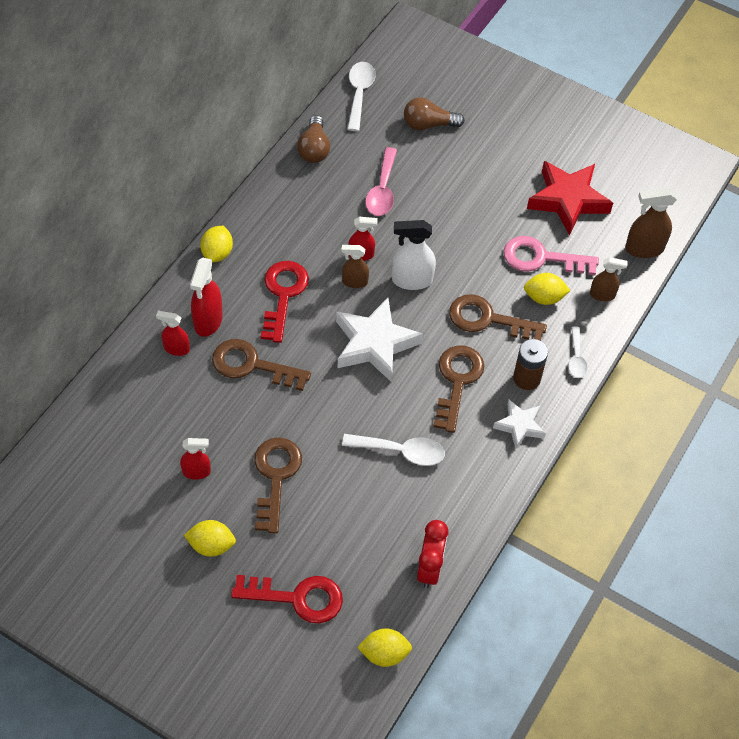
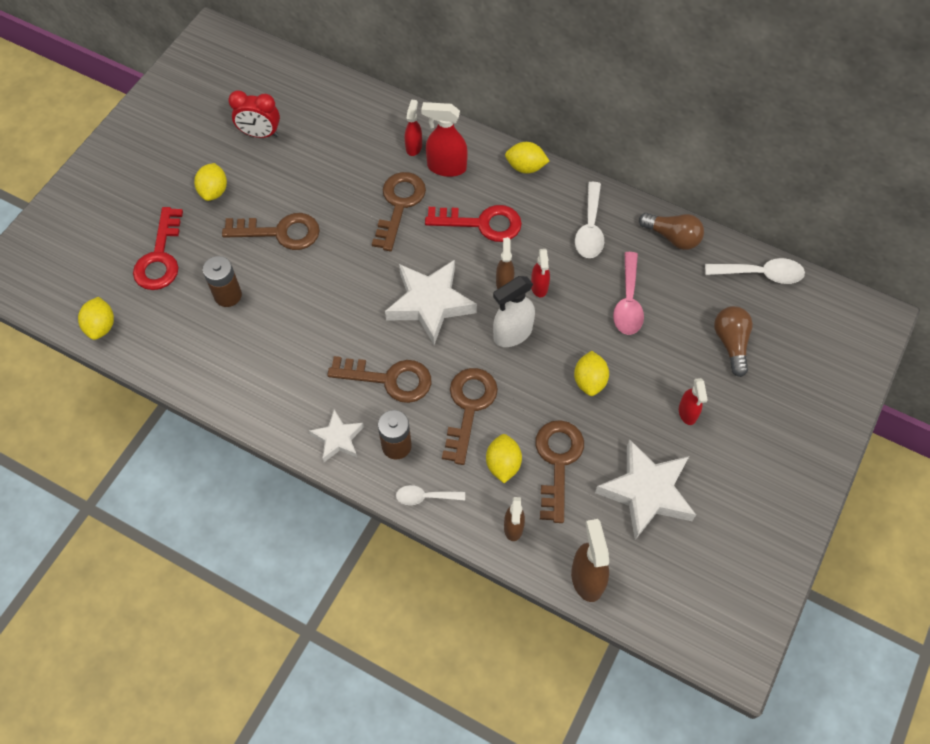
camera: 90 degrees right, 5 degrees up
(196, 472) = (286, 174): red spray bottle -> red spray bottle (687, 413)
(314, 149) = (672, 237): brown light bulb -> brown light bulb turned 150 degrees counterclockwise
(352, 526) = (228, 295): none -> brown battery
(382, 190) = (628, 302): pink spoon -> pink spoon turned 90 degrees counterclockwise
(400, 451) = (307, 331): white spoon -> white spoon (590, 228)
(411, 280) = (512, 334): white spray bottle -> white spray bottle turned 120 degrees counterclockwise
(429, 569) = (181, 360): red clock -> red clock (260, 134)
(463, 227) = (589, 381): none -> yellow lemon
(541, 258) = (557, 462): pink key -> brown key
(568, 200) = (646, 492): red star -> white star

